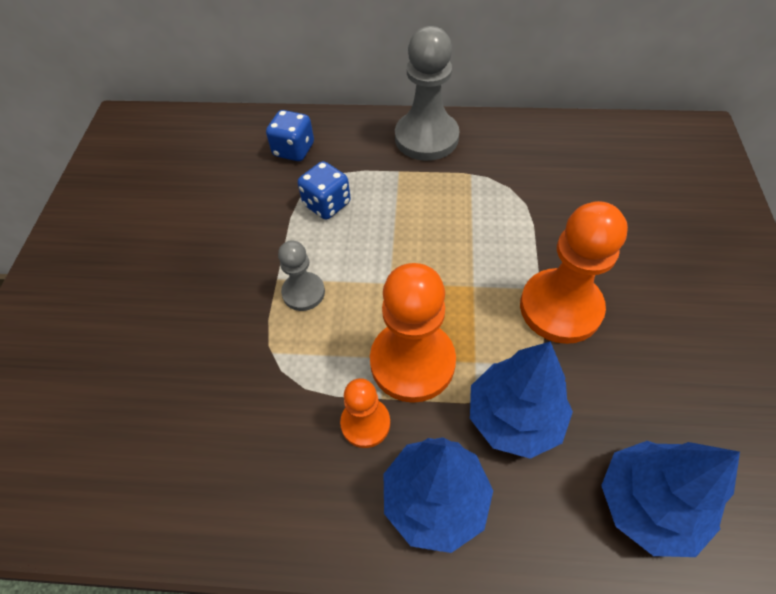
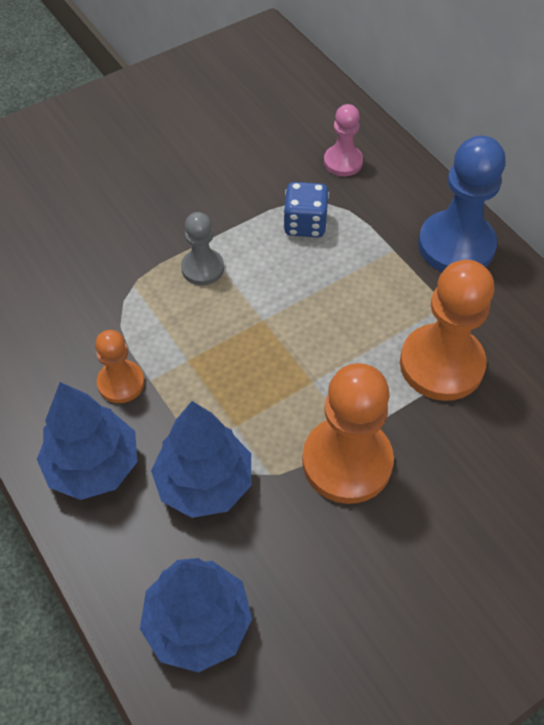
camera: 50 degrees right, 0 degrees up
(294, 150) = (343, 162): blue dice -> pink pawn
(412, 362) = (199, 381): orange pawn -> orange pawn (441, 364)
(426, 138) = (456, 245): grey pawn -> blue pawn

